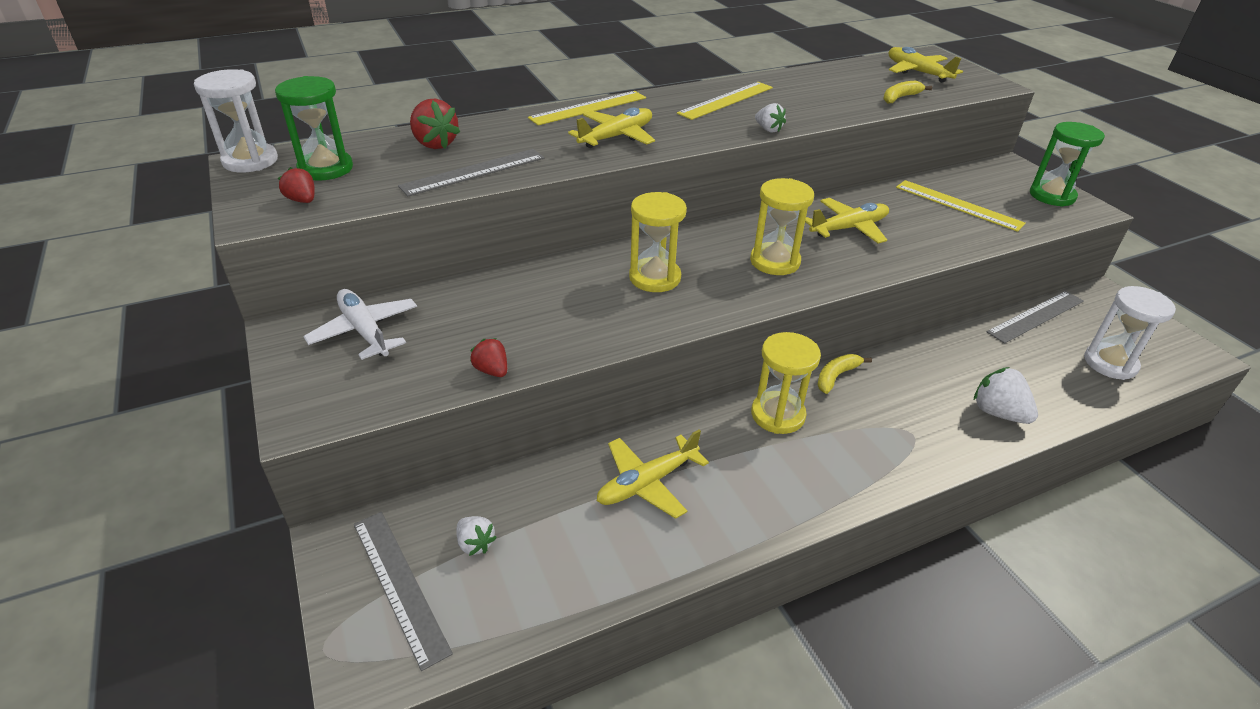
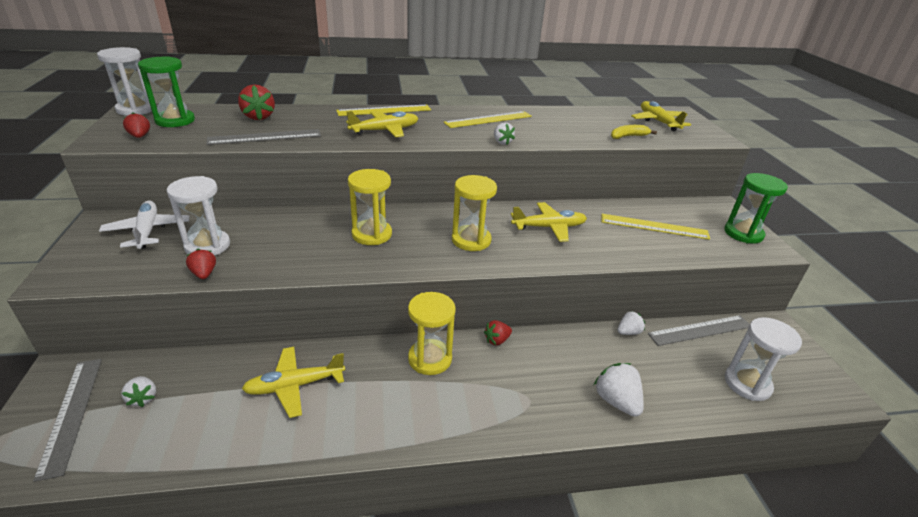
camera: 15 degrees right, 5 degrees down
(463, 334) = (207, 246): none -> white hourglass
(836, 376) = (497, 340): yellow banana -> red strawberry
(958, 205) = (654, 226): yellow ruler -> yellow ruler turned 45 degrees counterclockwise
(966, 335) = (628, 332): none -> white strawberry

